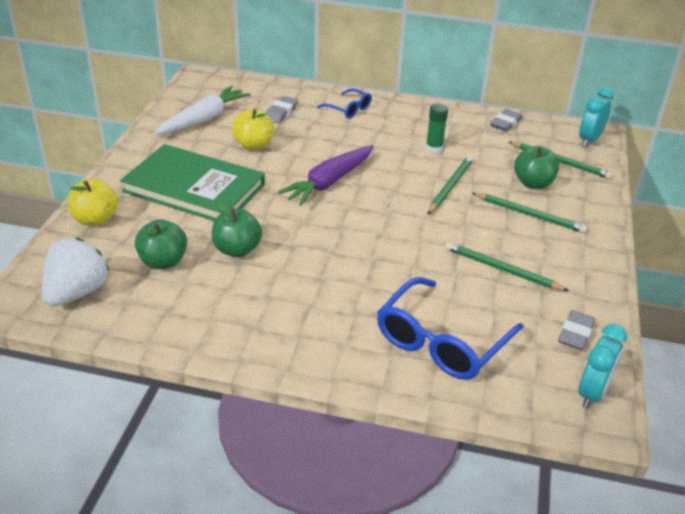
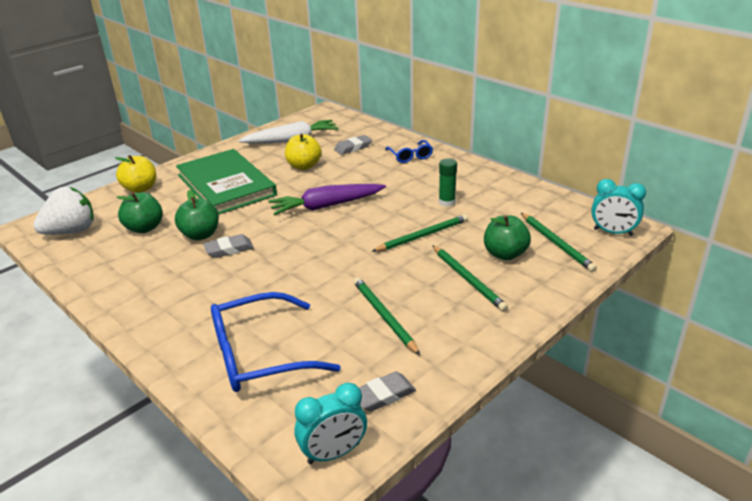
camera: 35 degrees right, 5 degrees down
(505, 123) = (540, 198): grey eraser -> grey eraser (229, 249)
(589, 140) = (613, 232): turquoise clock -> turquoise clock turned 135 degrees counterclockwise

